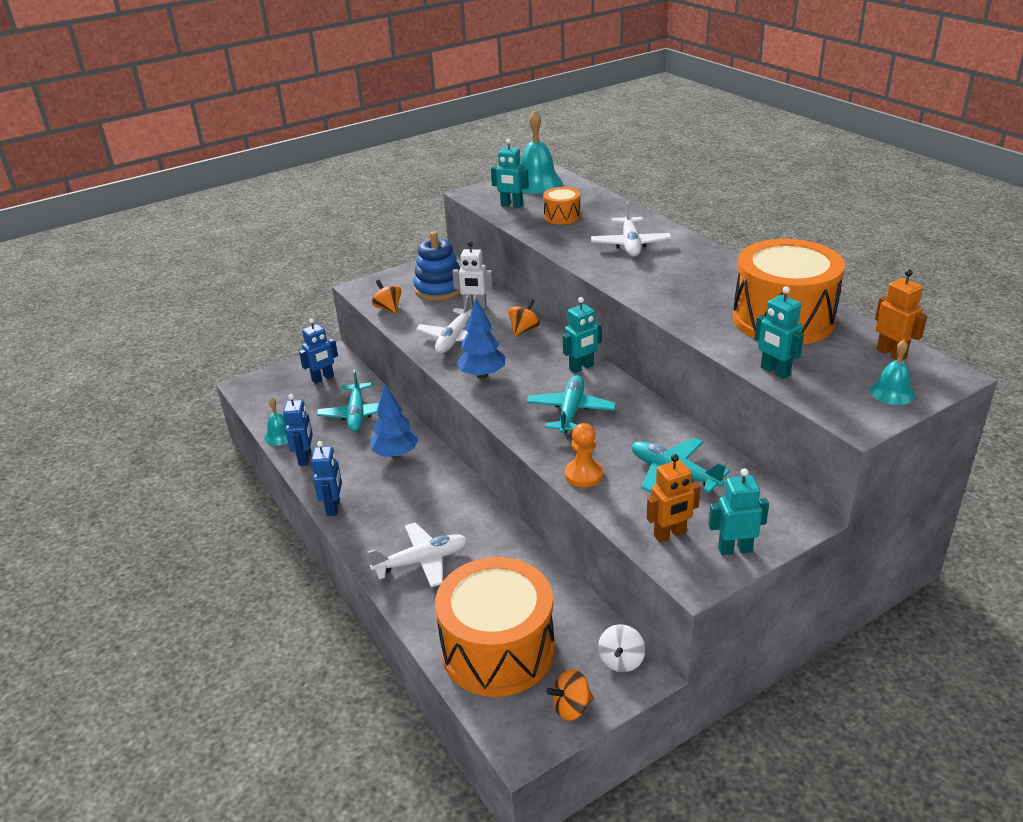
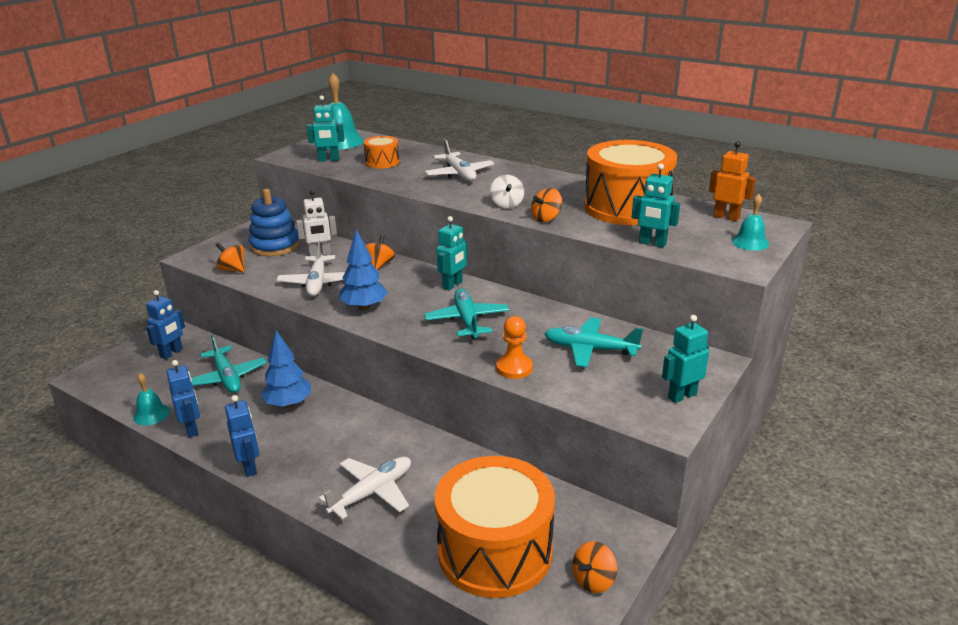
camera: 25 degrees left, 5 degrees down
(621, 660) = (610, 526): white spinning top -> white spinning top (507, 204)
(670, 534) = (622, 398): orange robot -> none
(682, 317) = (546, 218): none -> orange spinning top

